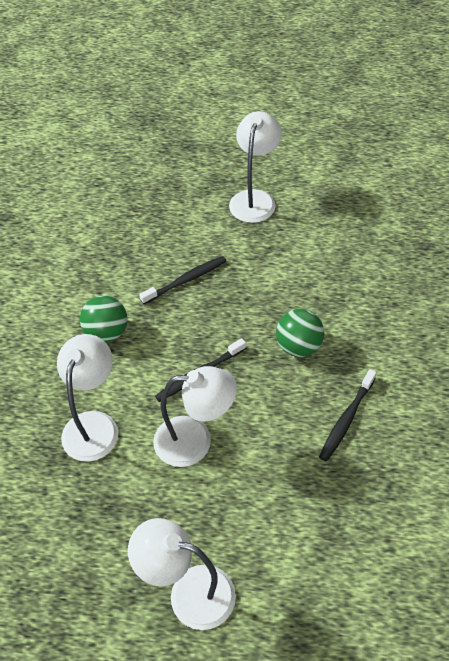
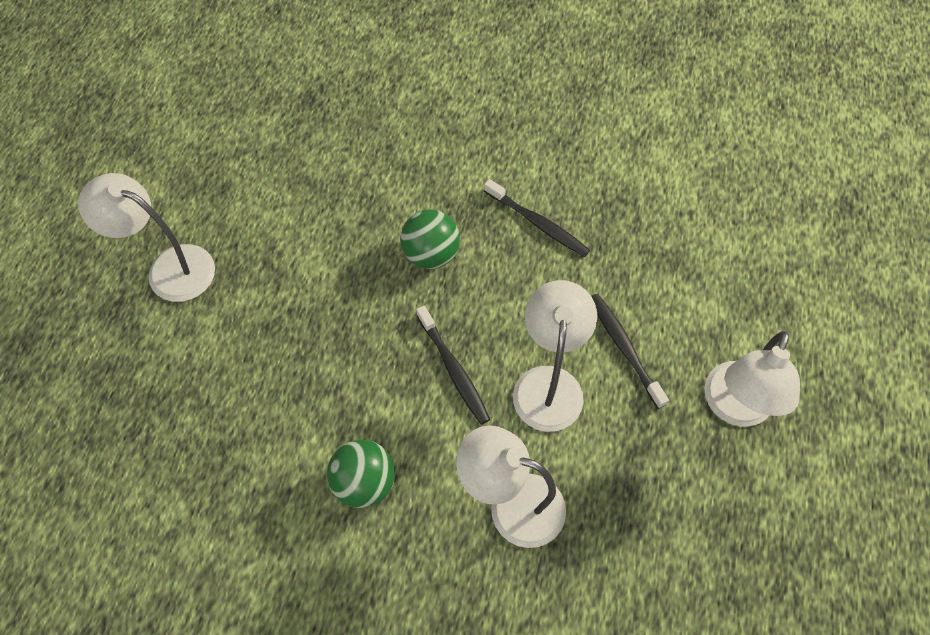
camera: 85 degrees left, 10 degrees up
(186, 280) = (295, 371): black toothbrush -> black toothbrush (624, 348)

